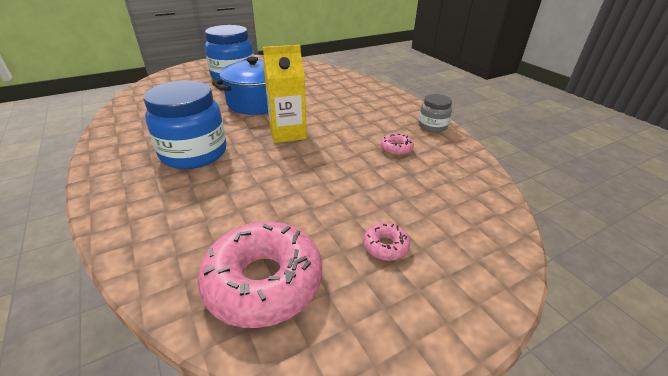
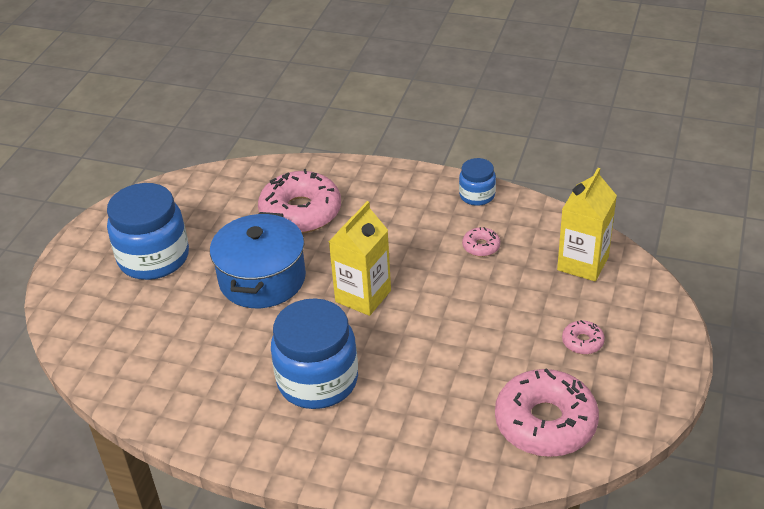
camera: 40 degrees left, 5 degrees up
(322, 90) = (300, 212): none -> pink donut
(432, 126) = (477, 195): grey jar -> blue jar
(461, 197) = (583, 263): none -> yellow carton

